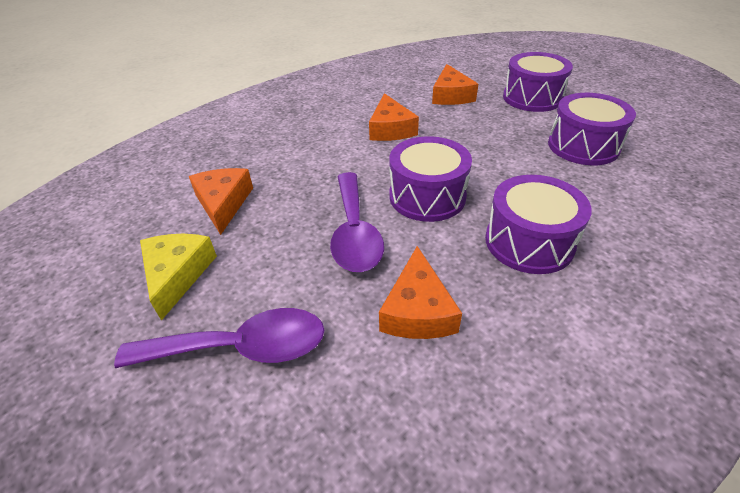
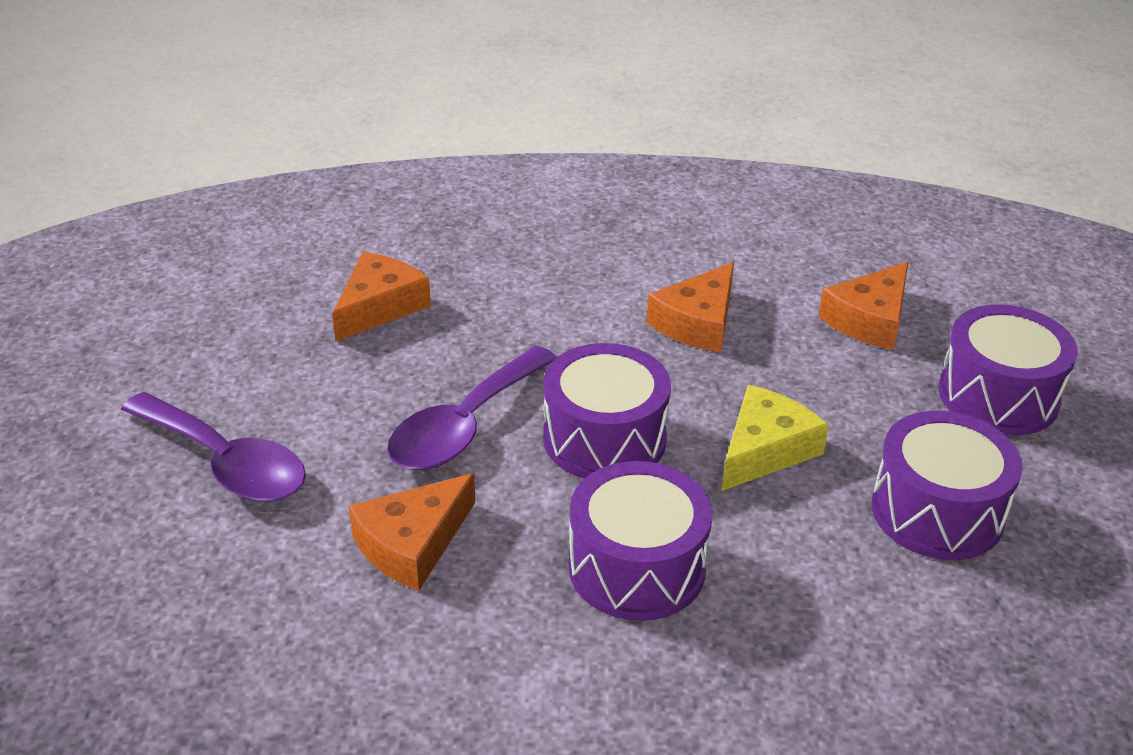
camera: 40 degrees right, 5 degrees down
(177, 275) = (253, 358): yellow cheese -> yellow cheese (765, 449)

